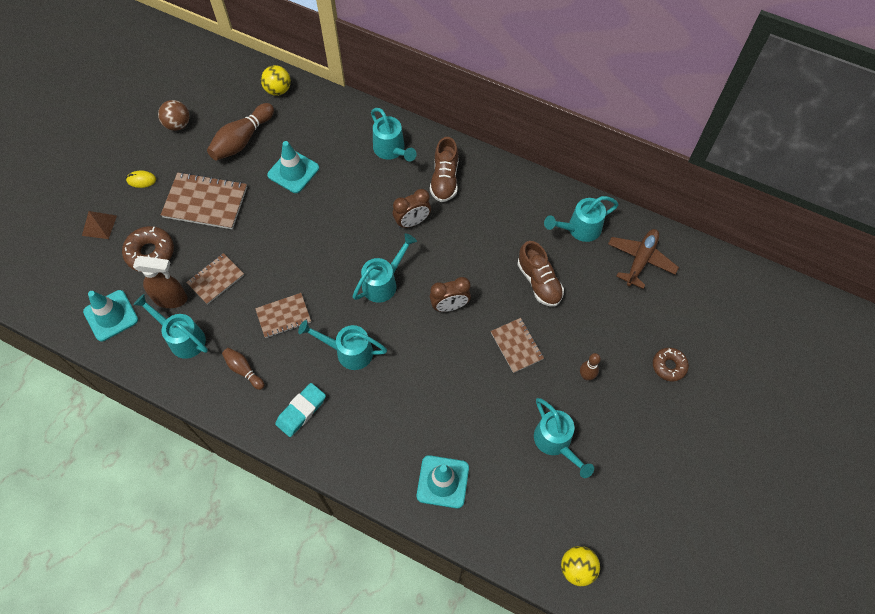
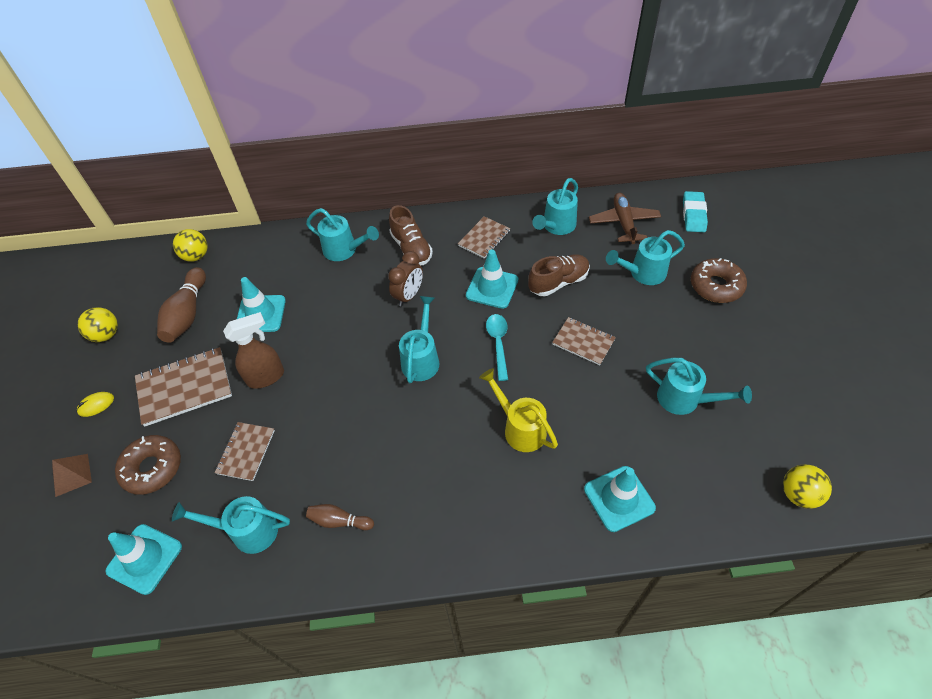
camera: 30 degrees left, 10 degrees down
(171, 299) = (207, 499): brown spray bottle -> brown spray bottle (266, 377)
(178, 124) = (106, 335): brown ball -> yellow ball
(283, 316) = (344, 444): brown notebook -> brown notebook (484, 238)
(301, 411) = (430, 523): turquoise eraser -> turquoise eraser (693, 215)
(349, 352) = (435, 437): turquoise watering can -> turquoise watering can (643, 273)
(414, 384) = (520, 428): none -> yellow watering can
(449, 306) = (498, 344): brown clock -> turquoise spoon
(482, 254) = (492, 288): none -> turquoise traffic cone
(539, 282) = (558, 282): brown shoe -> brown shoe turned 60 degrees counterclockwise
(586, 376) = (660, 331): brown bowling pin -> none
(669, 366) = (716, 286): brown donut -> brown donut, size x1.51

